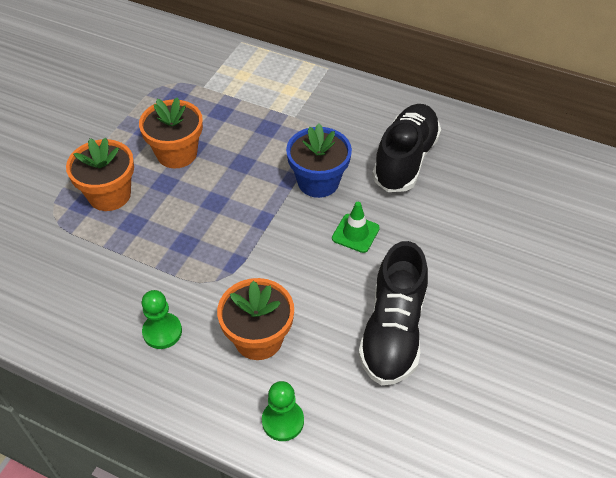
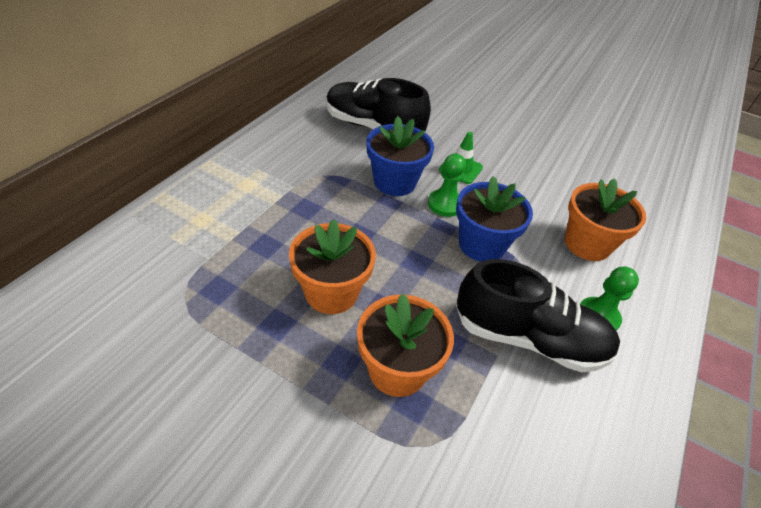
camera: 90 degrees left, 5 degrees down
(243, 248) = (481, 245): none -> blue flower pot
(283, 421) = (662, 237): green pawn -> green pawn (445, 204)
(393, 331) = (560, 165): black shoe -> black shoe (528, 338)

